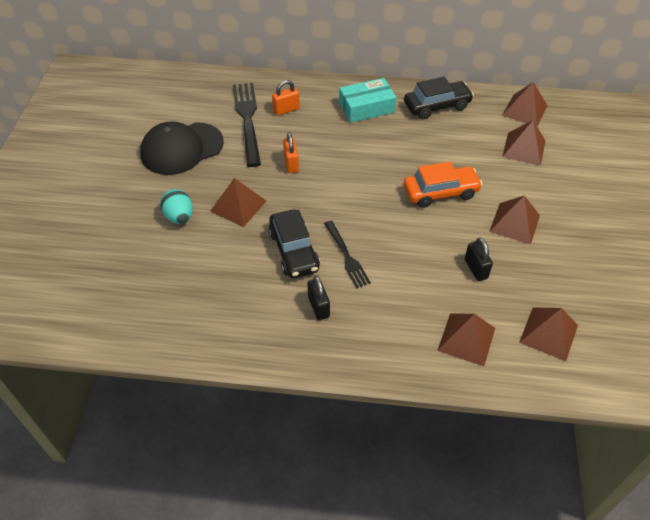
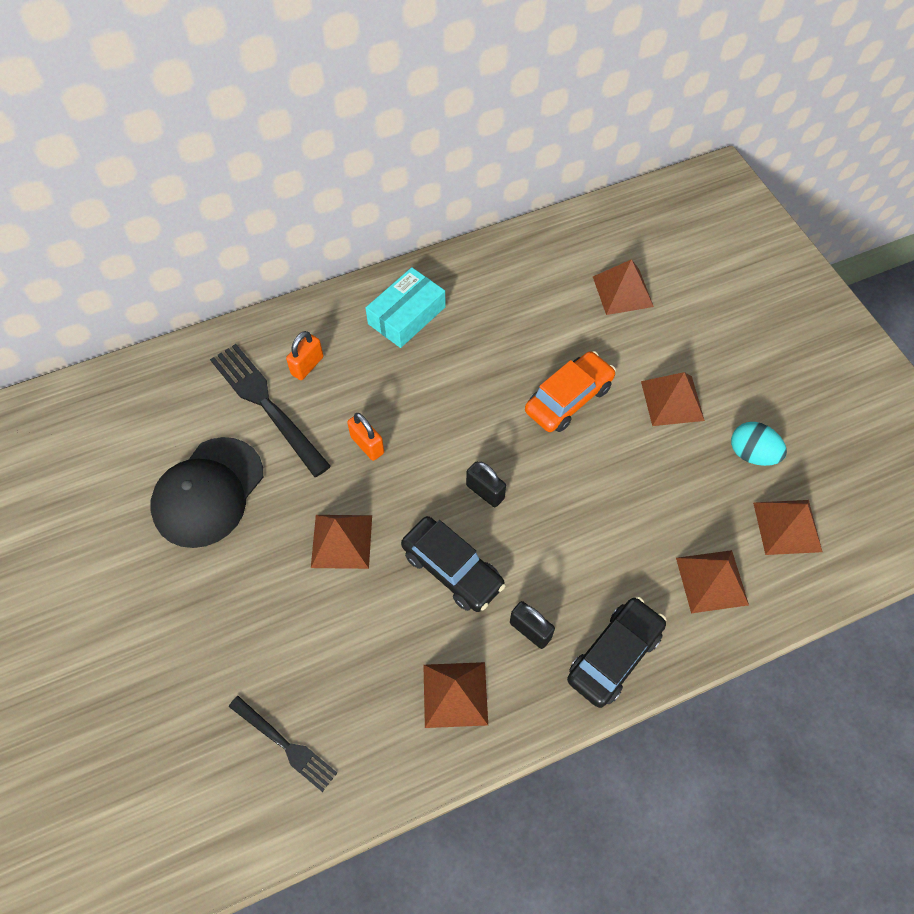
camera: 30 degrees left, 10 degrees up
(179, 217) = (277, 597): turquoise egg -> turquoise egg (752, 454)
(347, 257) = (519, 544): black fork -> black fork (286, 745)
(437, 106) = (489, 275): black car -> black car (614, 656)
(476, 269) = (668, 484): black padlock -> black padlock (485, 492)
(524, 110) = (592, 235): brown pyramid -> brown pyramid (455, 694)

